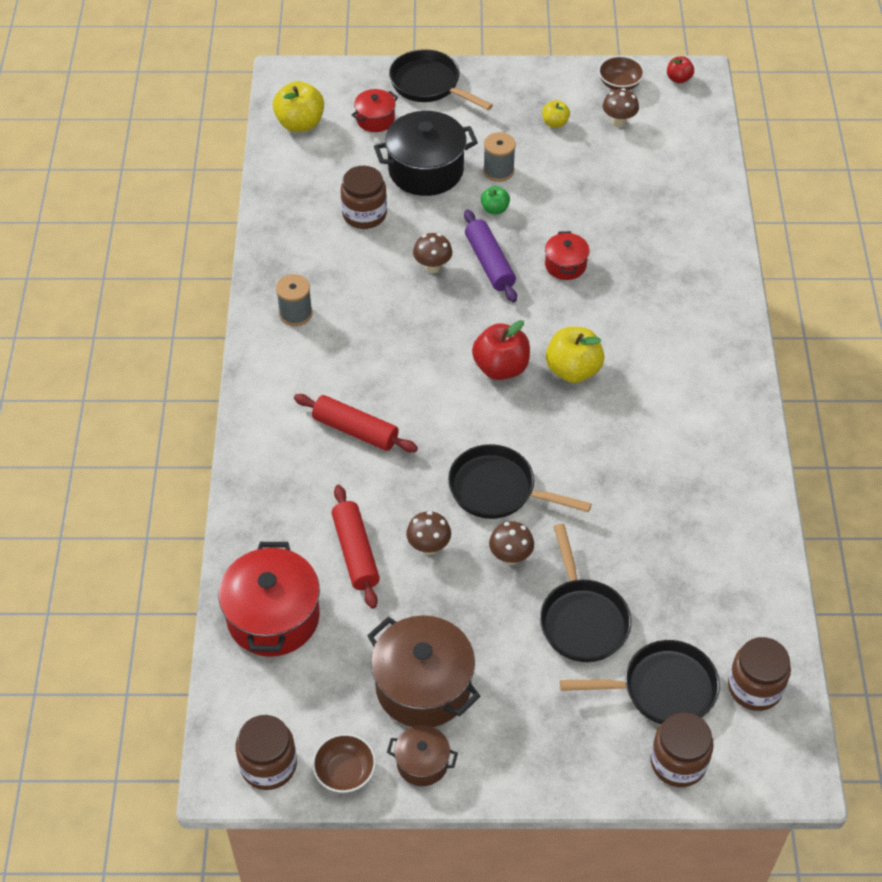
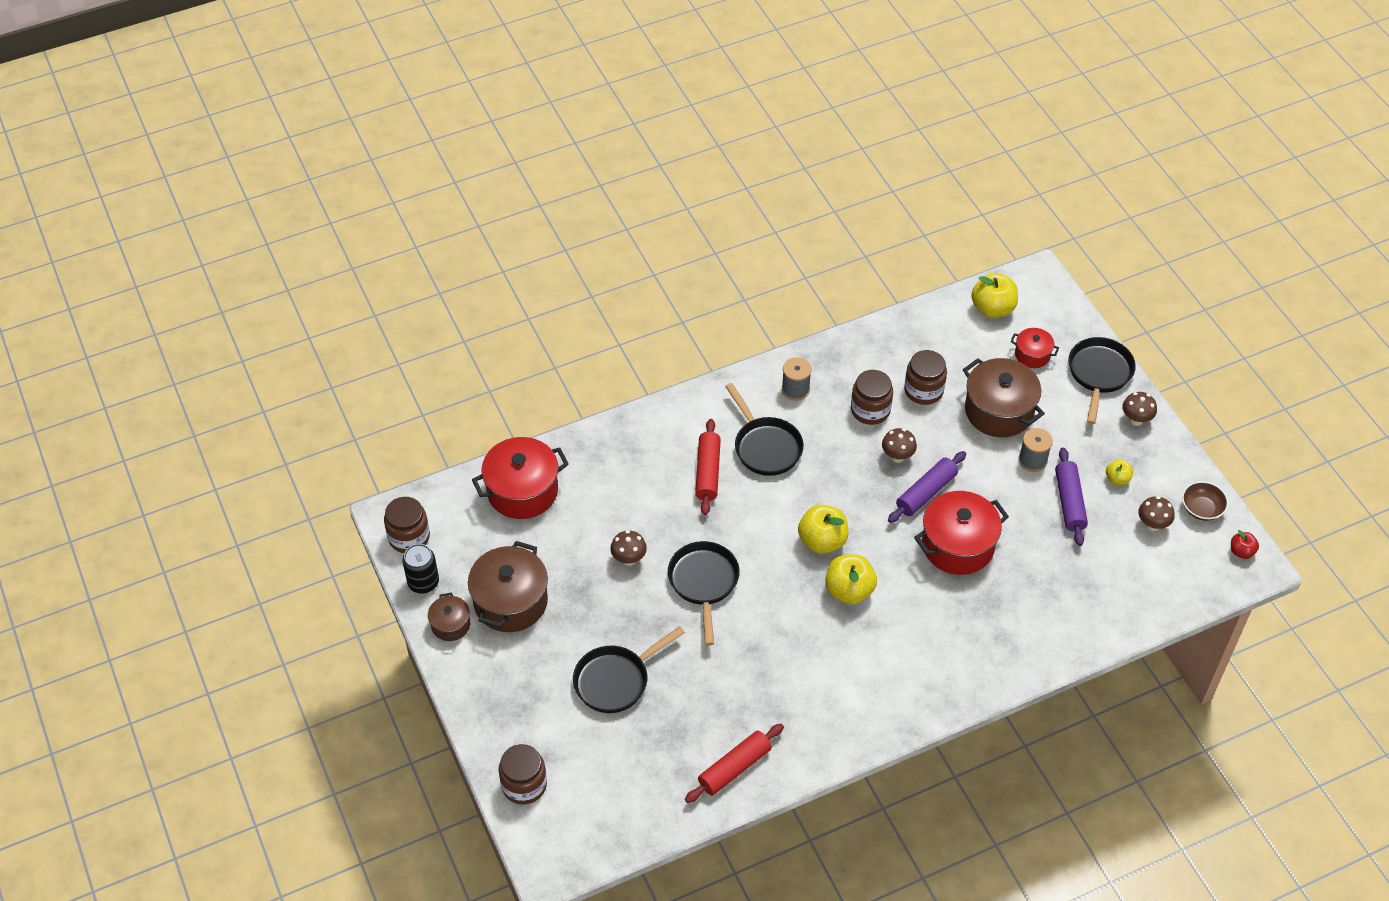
camera: 65 degrees right, 0 degrees up
(345, 772) = (423, 582): brown bowl -> black can
(355, 552) = (600, 516): red rolling pin -> red rolling pin (734, 768)
(426, 170) = (999, 411): black pot -> brown pot
(495, 209) = (987, 474): green apple -> none
(501, 368) = (822, 541): red apple -> yellow apple
(510, 557) = (647, 614): brown mushroom -> brown mushroom (1136, 420)
(561, 165) = (1069, 502): none -> purple rolling pin
(565, 265) = (957, 545): red pot -> red pot, size x1.90
(662, 689) = (581, 754): black pan -> black pan (765, 447)
(755, 687) = (613, 816): brown jar -> brown jar (870, 410)

